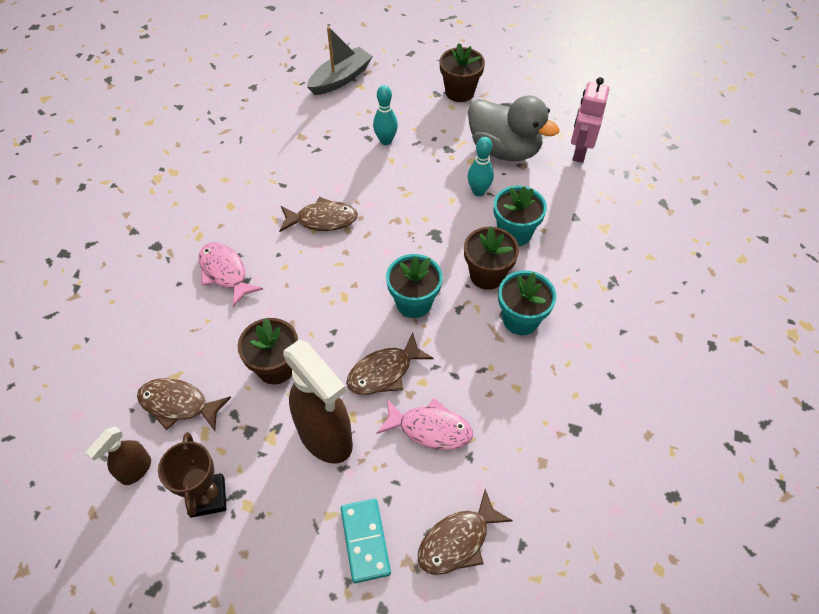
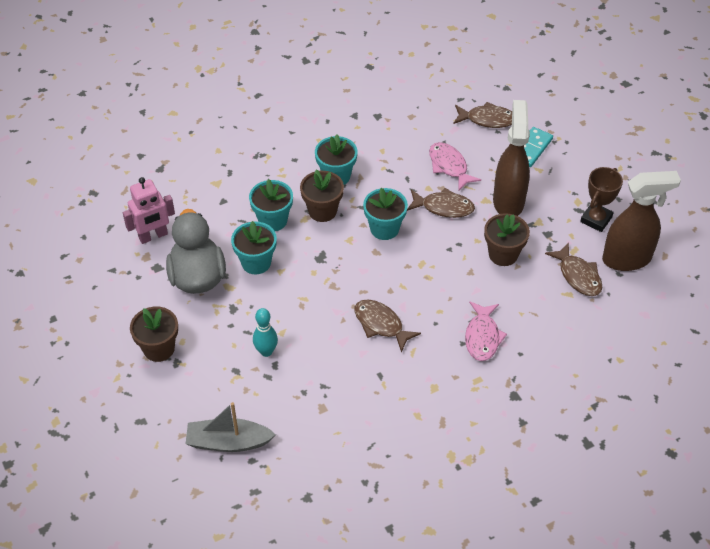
camera: 135 degrees left, 5 degrees down
(135, 470) = (627, 259): brown spray bottle -> brown spray bottle, size x1.94
(478, 191) = (256, 262): turquoise bowling pin -> turquoise flower pot

